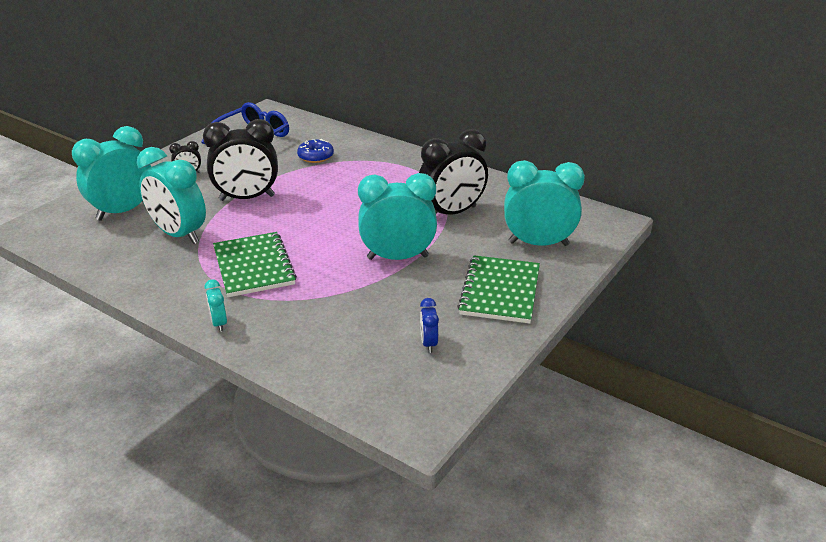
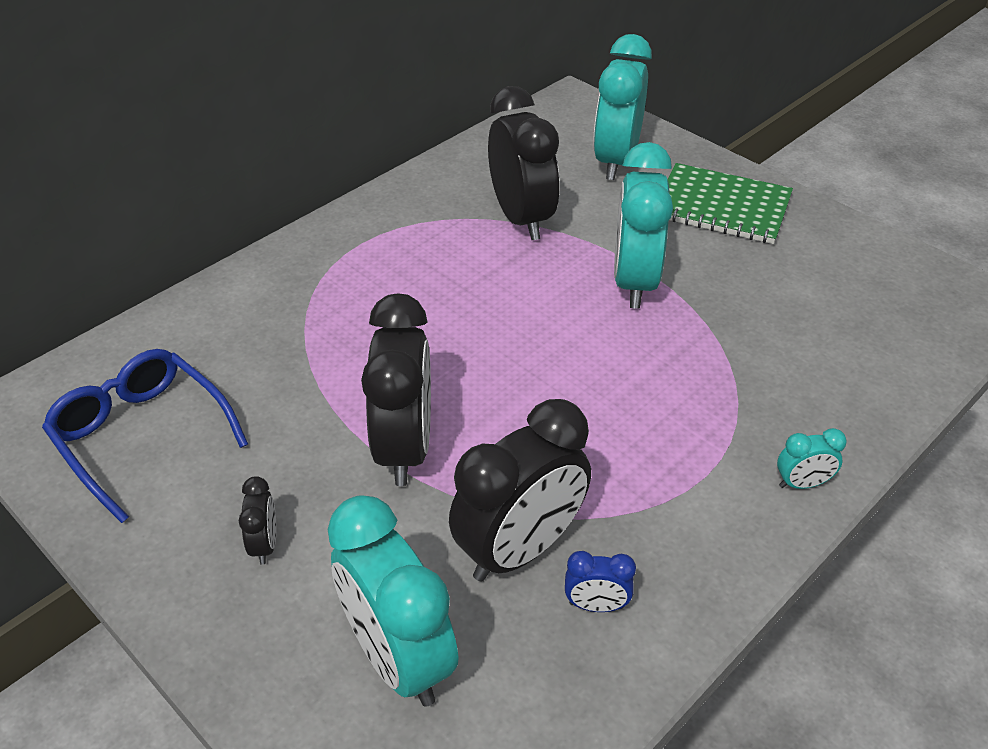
camera: 80 degrees left, 10 degrees up
(179, 234) = (520, 549): turquoise clock -> black clock
(254, 266) = (642, 440): green notebook -> none
(315, 156) = (273, 347): blue donut -> none
(428, 343) = (833, 277): blue clock -> blue clock (596, 605)

